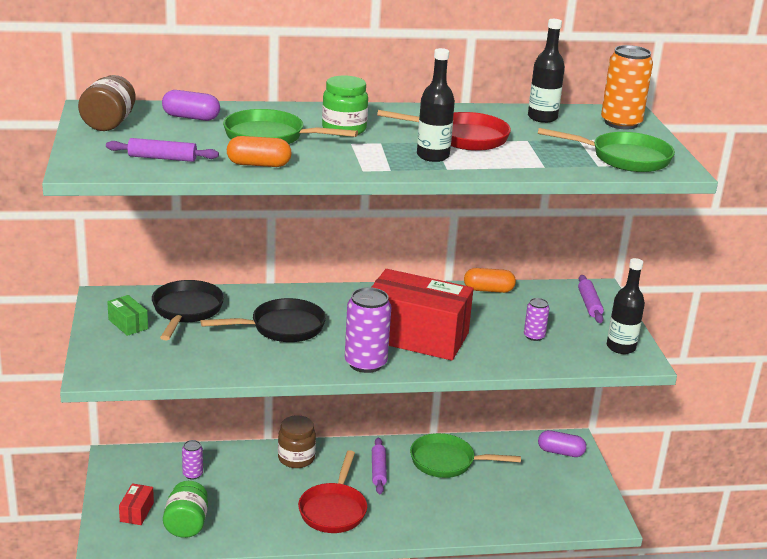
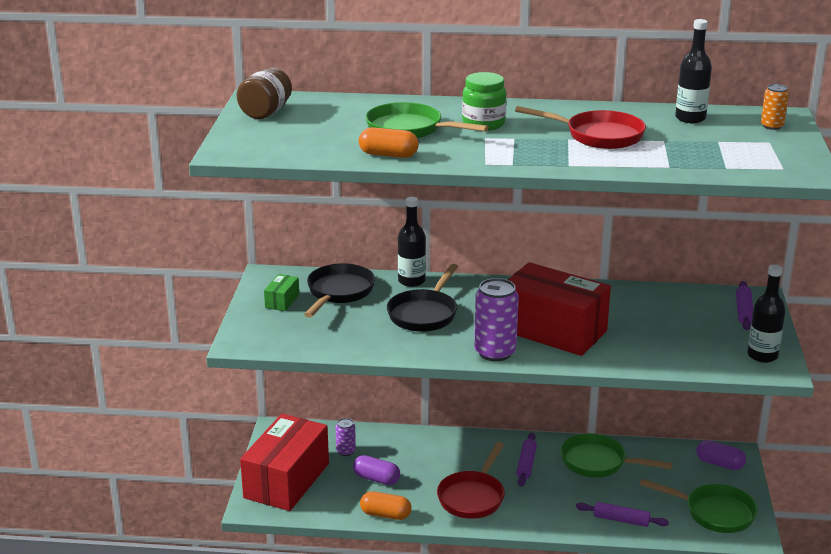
camera: 15 degrees right, 0 degrees up
(128, 324) = (282, 301): green box -> green box turned 45 degrees clockwise
(137, 512) = (286, 480): red box -> red box, size x2.47
(162, 158) = (302, 146): purple rolling pin -> purple rolling pin (621, 520)
(186, 524) = (329, 496): green jar -> none
(191, 117) = (342, 109): purple capsule -> purple capsule (376, 479)
(282, 328) = (424, 314): black pan -> black pan turned 120 degrees clockwise
(296, 458) = (448, 445): brown jar -> none
(433, 156) = (560, 153): black bottle -> black bottle (411, 281)
(488, 290) = (641, 291): orange capsule -> orange capsule (385, 515)
(534, 336) = (674, 338): purple can -> none
(621, 123) = (772, 126): orange can -> orange can, size x0.54
(624, 158) = (757, 161): green pan -> green pan (714, 513)

